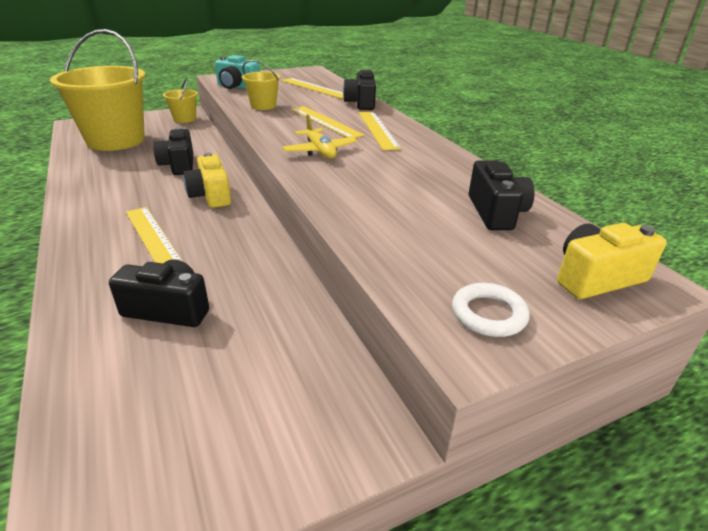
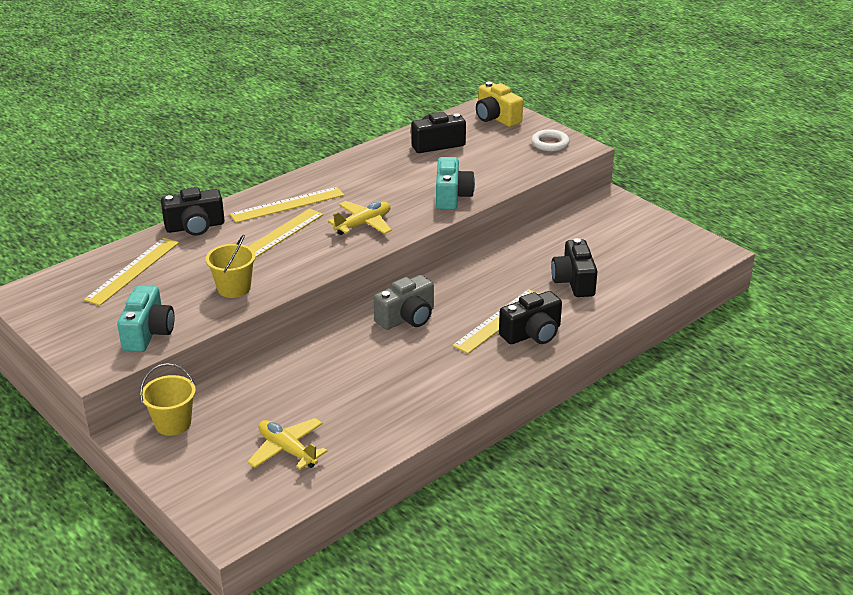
camera: 105 degrees left, 0 degrees up
(116, 140) = (287, 450): yellow bucket -> yellow plane
(178, 165) = (345, 364): black camera -> black camera (532, 334)
(211, 195) = (407, 318): yellow camera -> grey camera
(347, 199) = (452, 196): none -> turquoise camera

